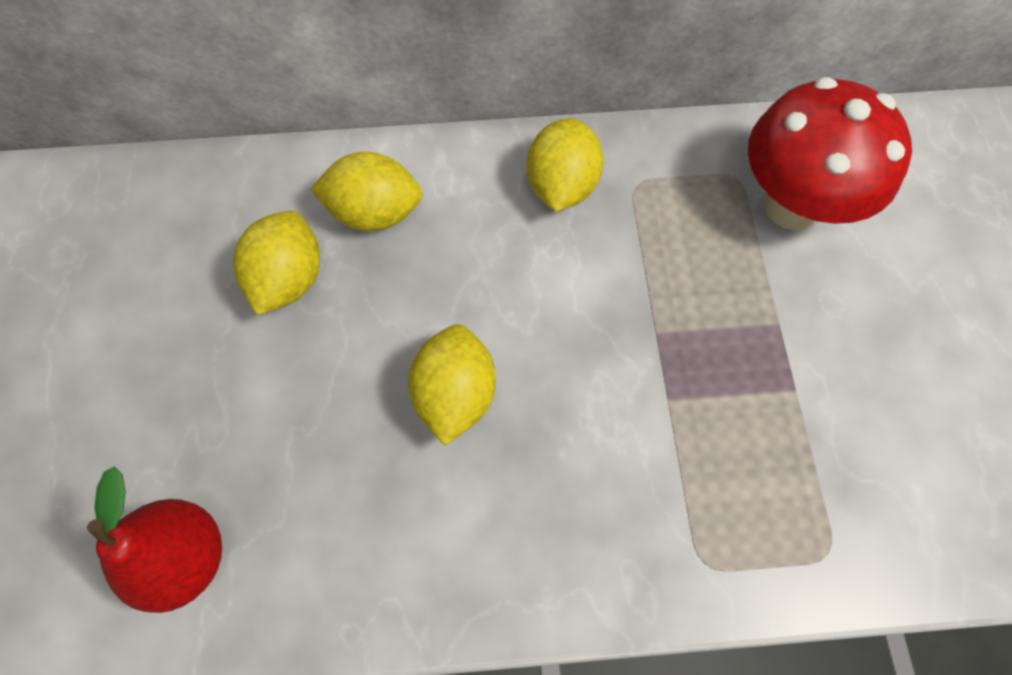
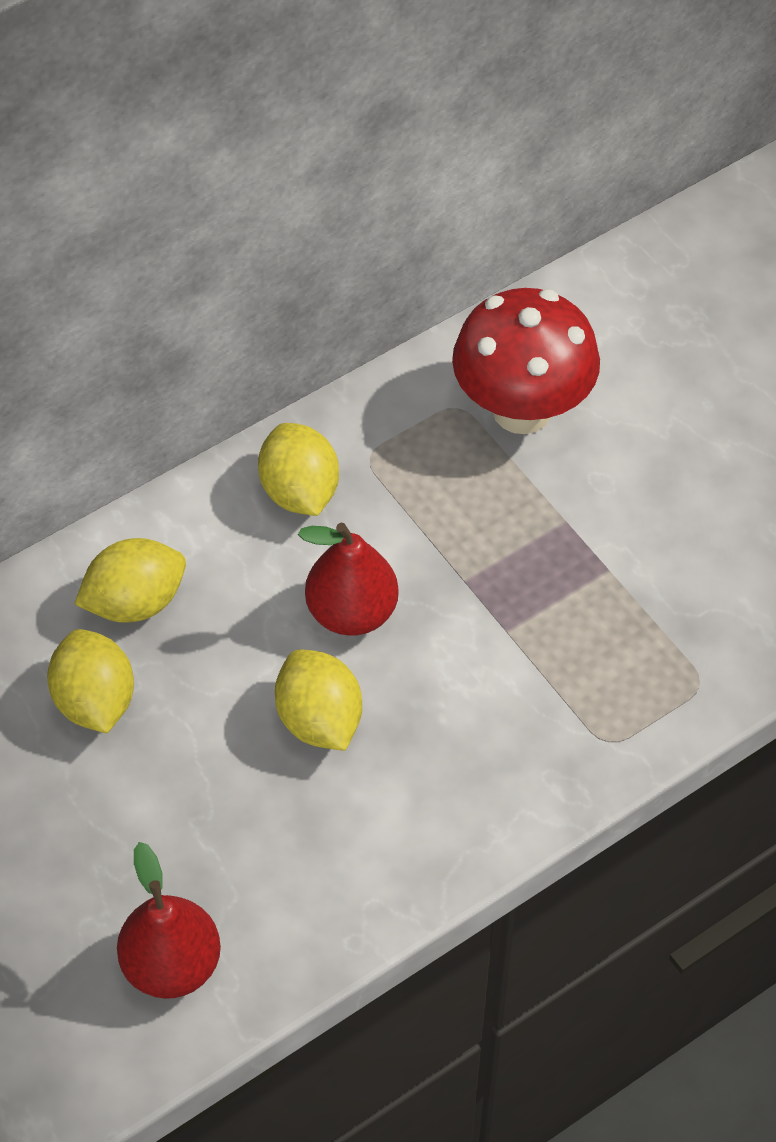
camera: 30 degrees left, 10 degrees down
(541, 311) = (352, 612): none -> red pear

